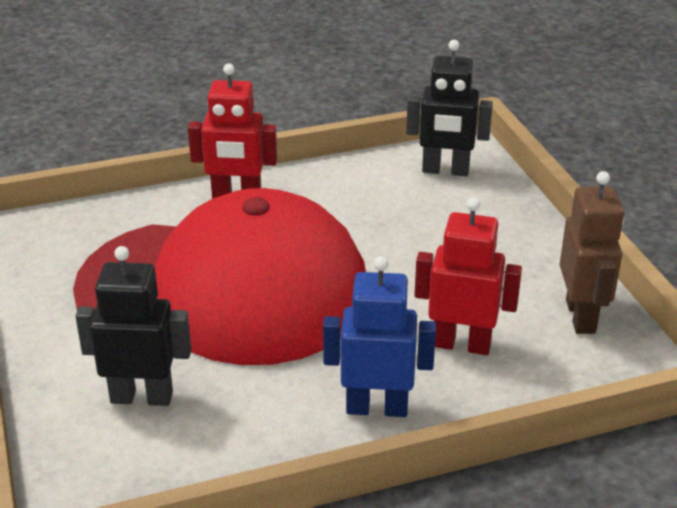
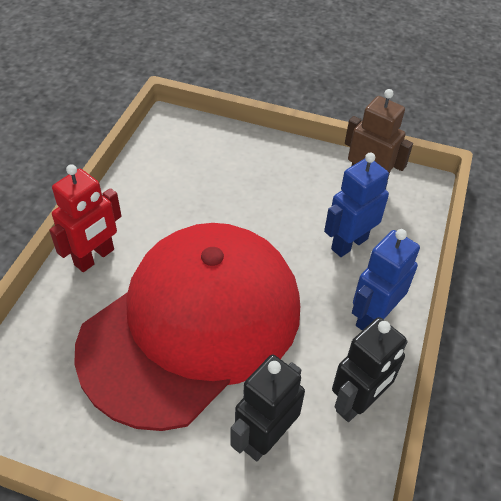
camera: 55 degrees left, 15 degrees up
(445, 171) = (181, 144): black robot -> black robot (357, 402)
(461, 344) = (349, 243): red robot -> blue robot

